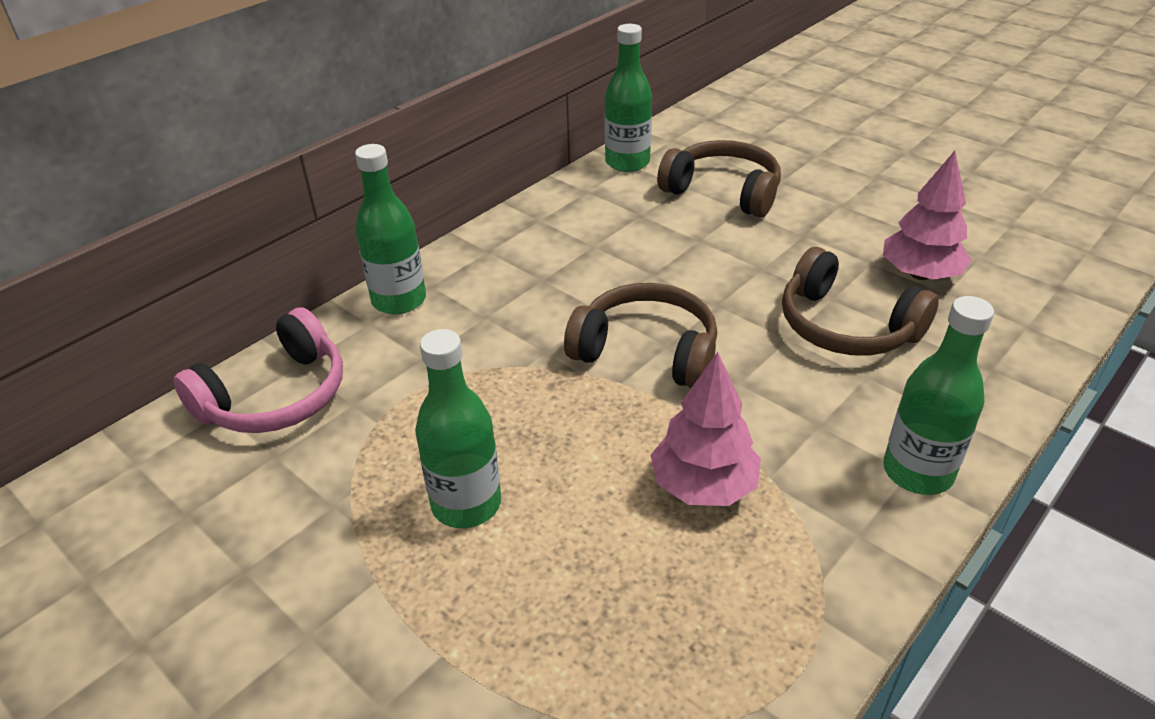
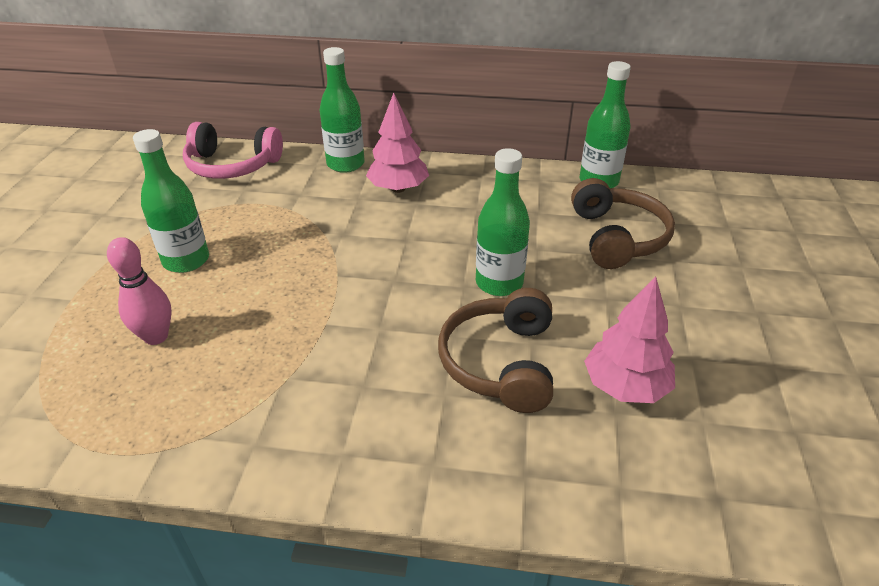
camera: 55 degrees right, 0 degrees up
(609, 575) = (156, 337): none -> pink bowling pin
(647, 351) = (379, 274): brown headphones -> none
(703, 486) = (258, 348): pink tree -> pink tree (398, 188)
(917, 472) = (345, 460): green bottle -> green bottle (499, 283)

